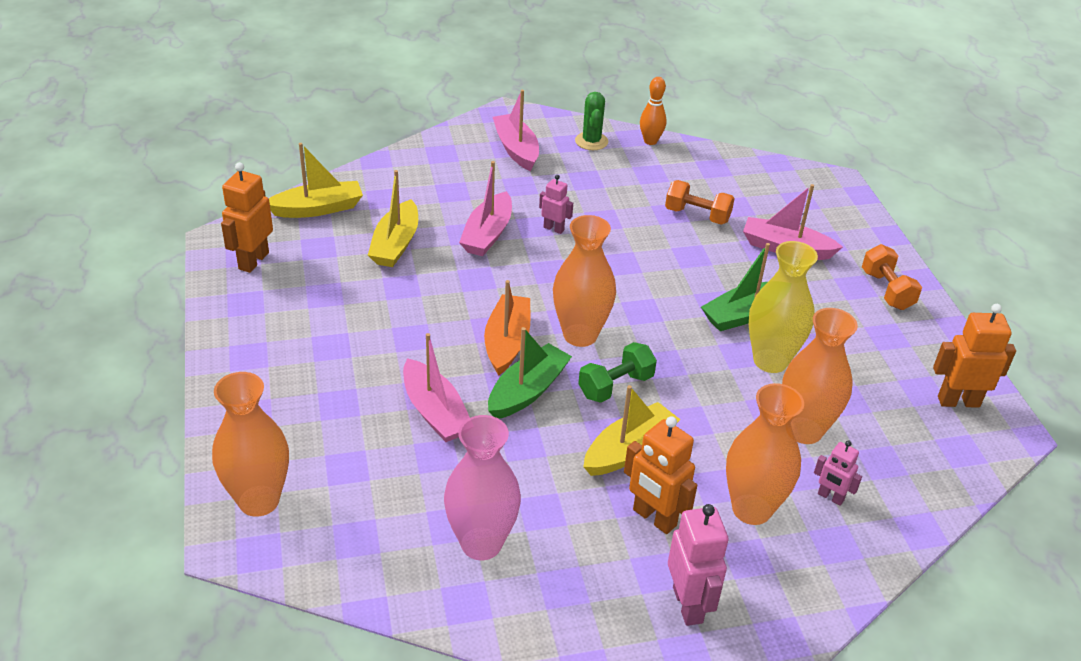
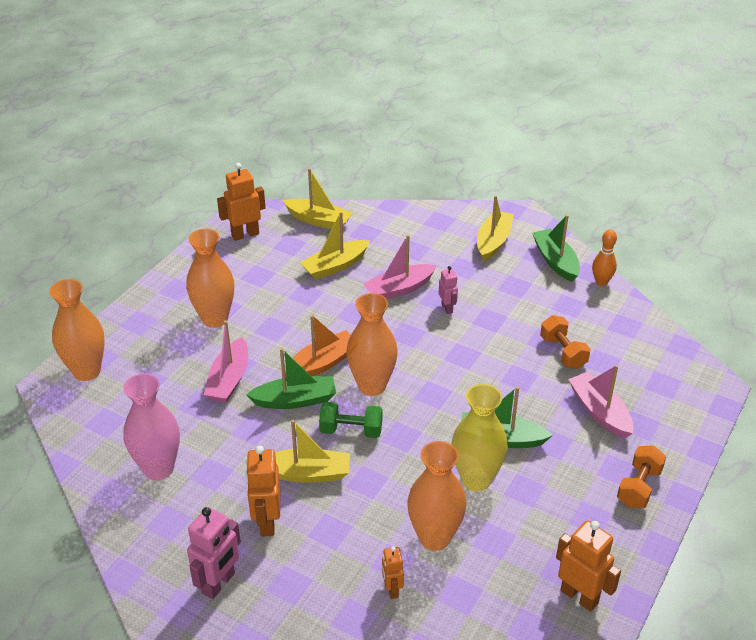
camera: 45 degrees right, 0 degrees up
(516, 149) = (493, 241): pink boat -> yellow boat
(591, 141) = (555, 261): green cactus -> green boat
(751, 509) = (331, 559): orange vase -> orange vase (215, 319)
(830, 497) = (392, 589): pink robot -> orange robot

